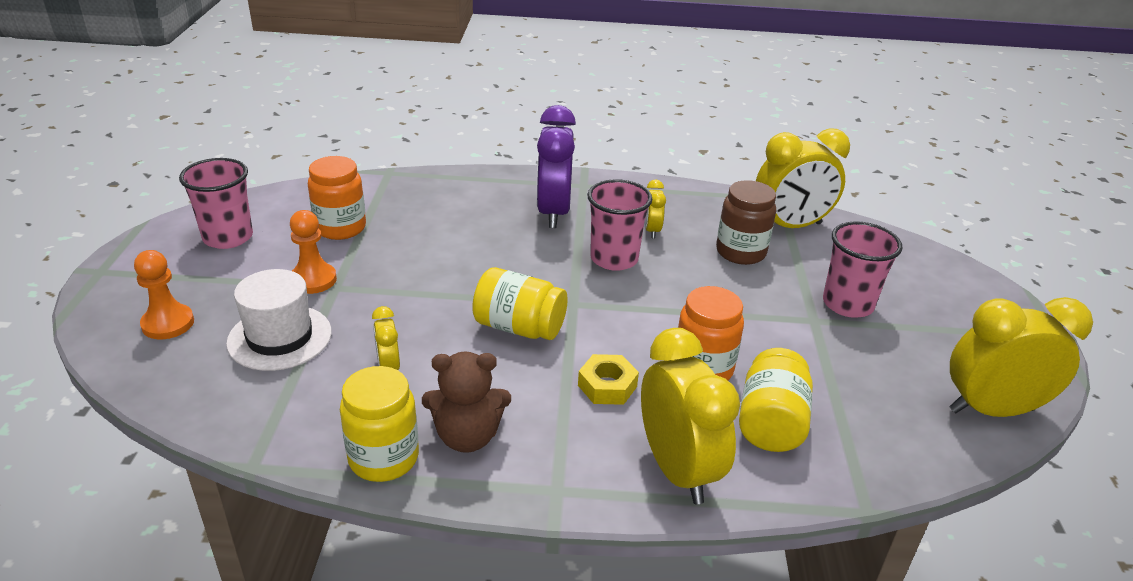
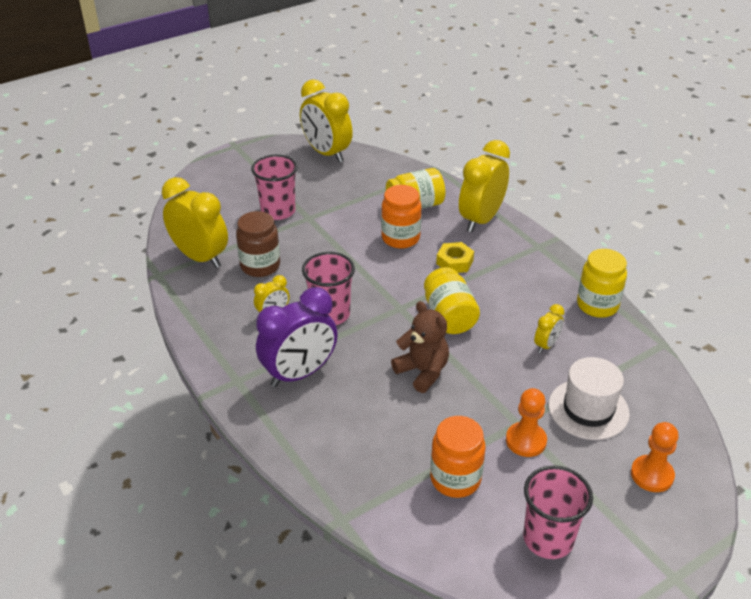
camera: 125 degrees left, 5 degrees up
(467, 436) = (548, 288): brown teddy bear -> brown teddy bear (422, 372)

